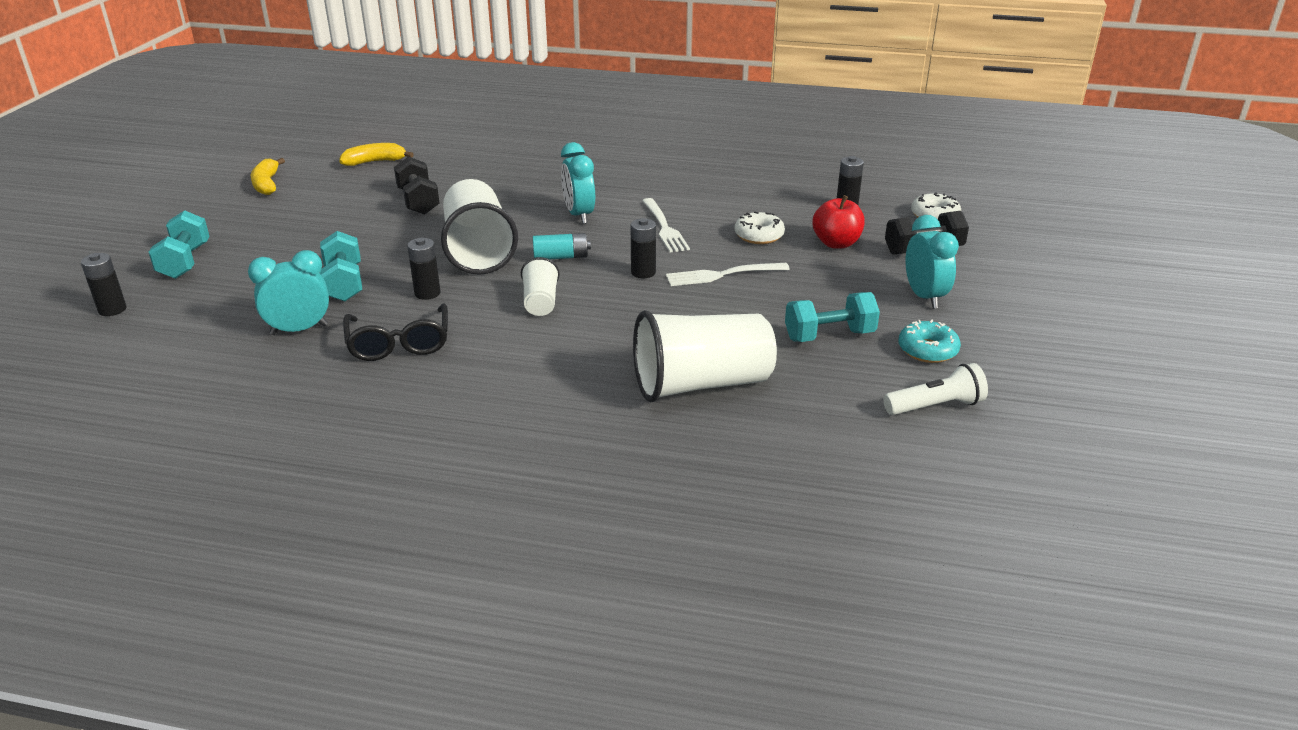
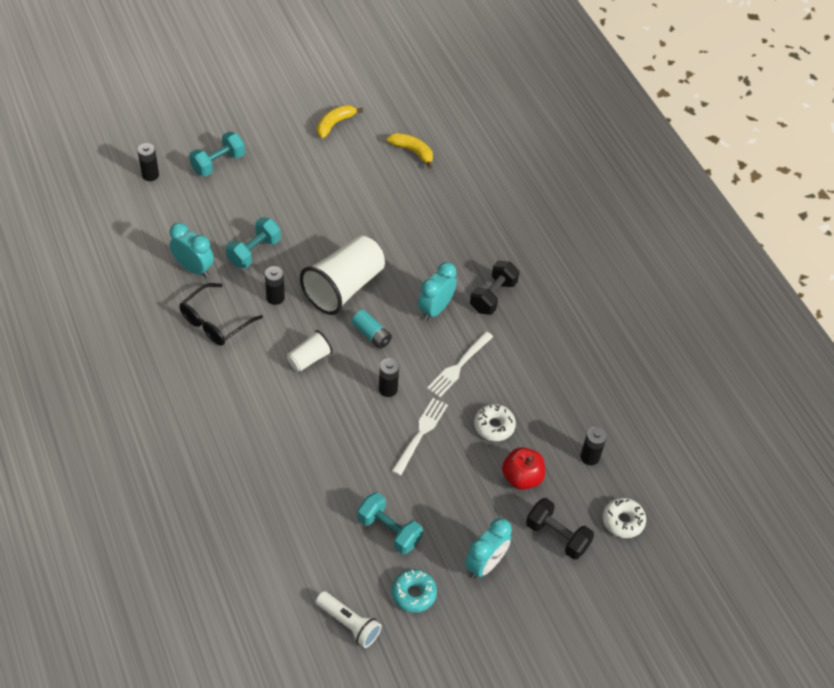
camera: 50 degrees right, 20 degrees up
(418, 201) = (379, 214): black dumbbell -> black dumbbell (493, 296)
(701, 384) = (282, 490): white cup -> none
(722, 275) = (420, 434): white fork -> white fork turned 75 degrees clockwise

